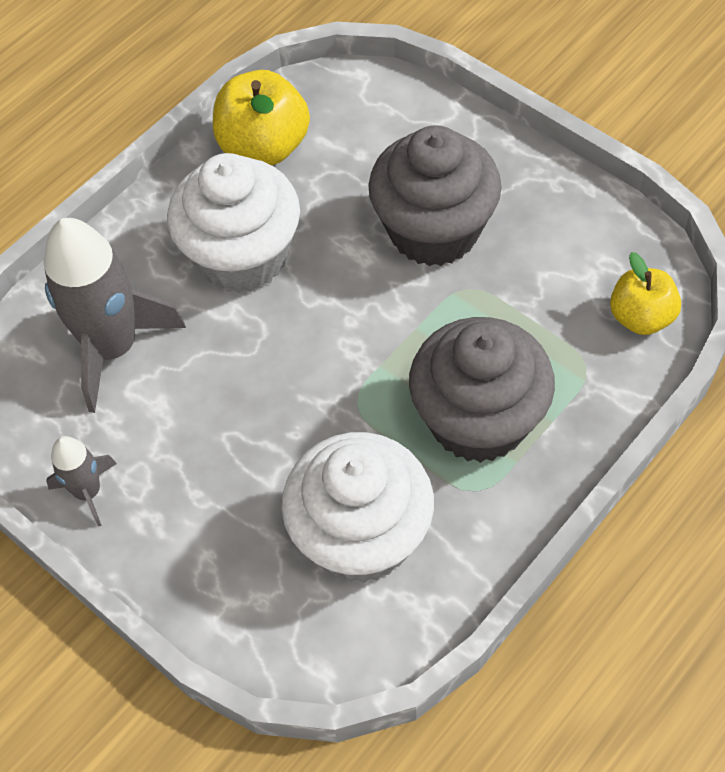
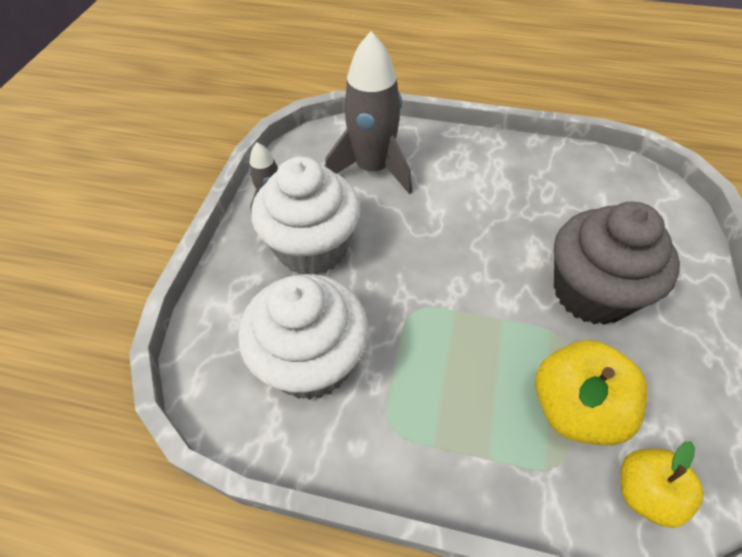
camera: 60 degrees right, 5 degrees down
(242, 256) = (480, 197): white cupcake -> white cupcake (312, 248)
(264, 146) = (569, 170): yellow apple -> yellow apple (575, 408)
(478, 420) = (453, 398): grey cupcake -> none

